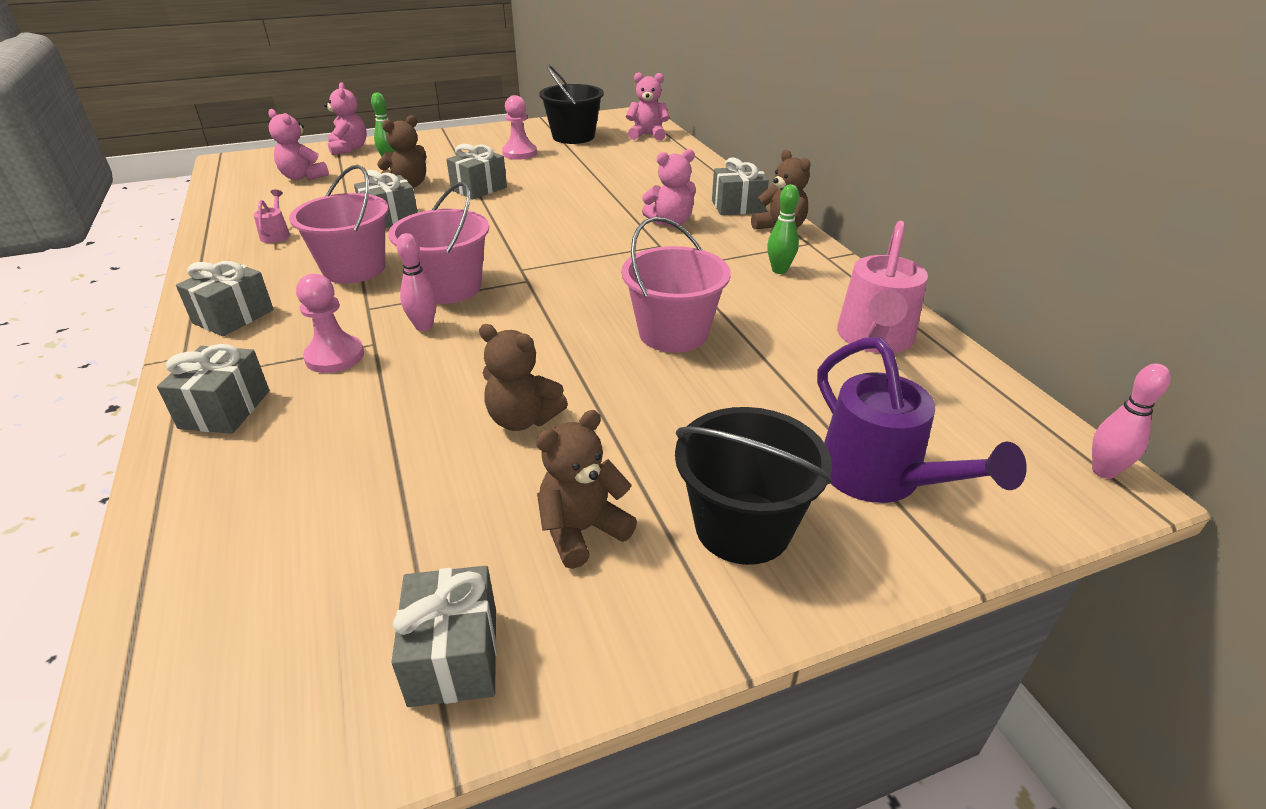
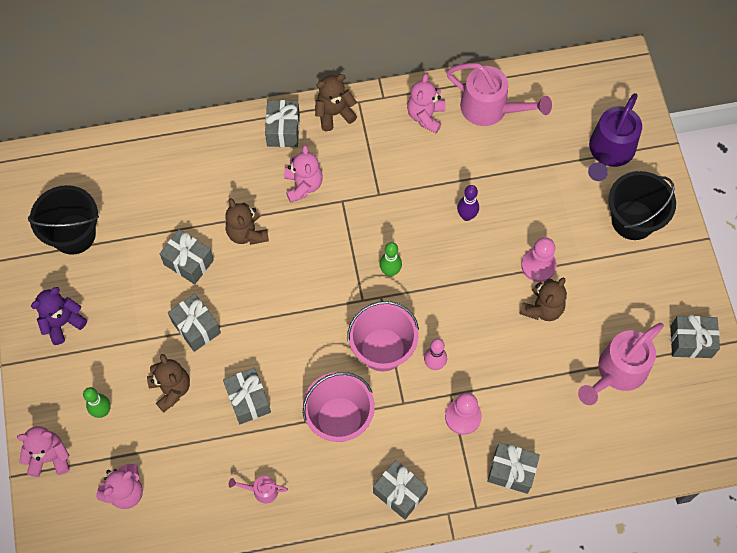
camera: 80 degrees left, 30 degrees up
(387, 526) = (617, 372): none -> pink watering can
(482, 141) = (62, 323): none -> purple teddy bear
(519, 153) = (110, 288): pink pawn -> pink pawn (538, 266)
(554, 179) = (188, 262): none -> grey gift
(582, 530) = (628, 287): brown teddy bear -> brown teddy bear (247, 233)
(647, 135) = (89, 165): pink teddy bear -> pink teddy bear (425, 116)
(673, 333) = (466, 216): pink bucket -> purple bowling pin
(779, 270) = (396, 133): green bowling pin -> green bowling pin (390, 271)
(881, 479) = (609, 152): purple watering can -> purple watering can turned 135 degrees clockwise
(1103, 471) = (614, 59): pink bowling pin -> none

